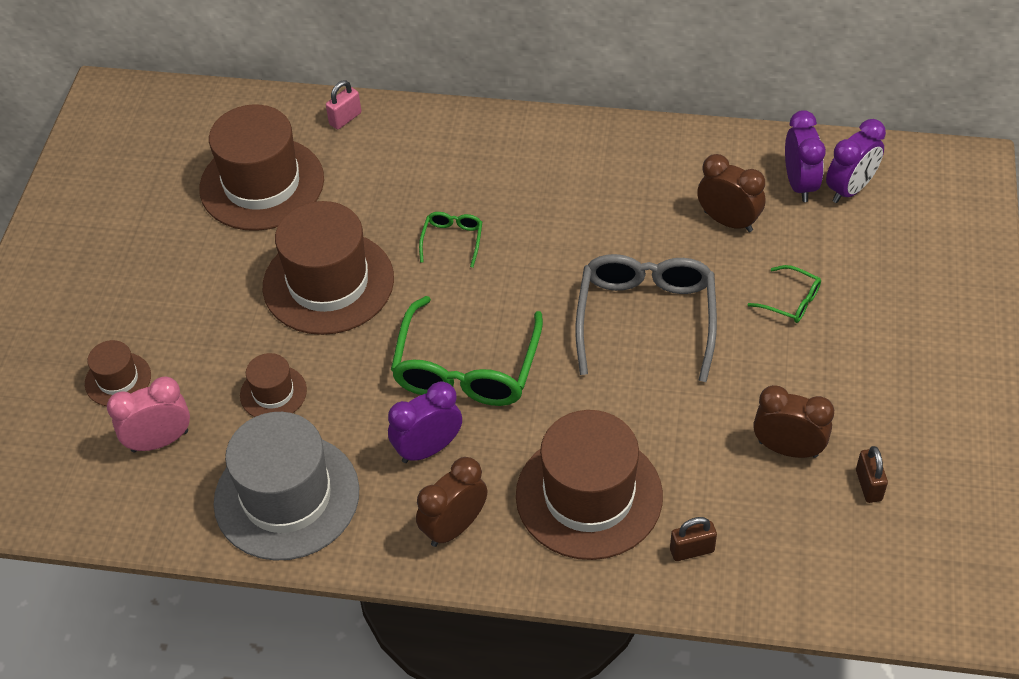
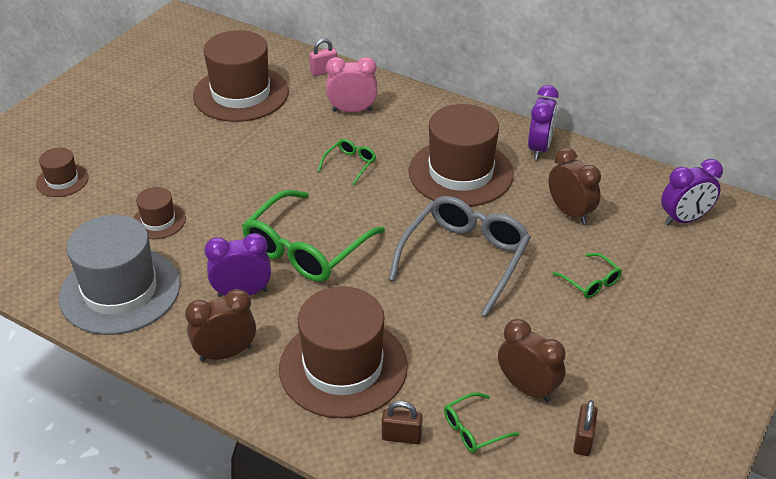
camera: 20 degrees right, 10 degrees down
(160, 441) = (61, 226): pink clock -> pink clock (352, 110)
(328, 283) = (244, 165): brown hat -> brown hat (460, 173)
(758, 514) = (474, 429): none -> green glasses
(799, 184) = (643, 204): purple clock -> purple clock (539, 148)

